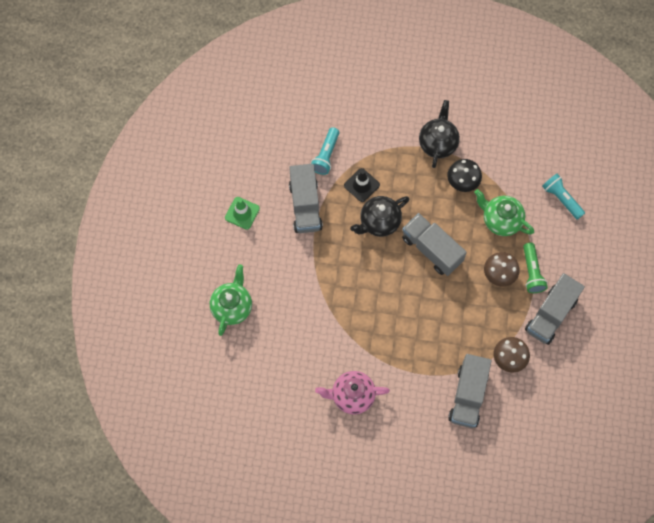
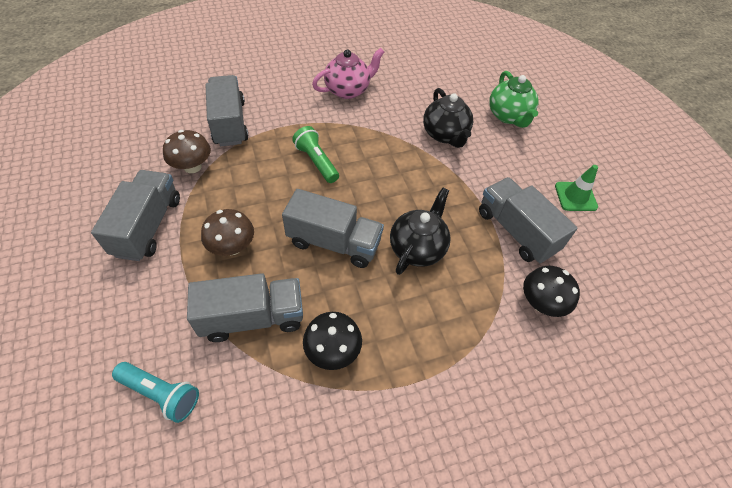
camera: 150 degrees right, 15 degrees down
(326, 155) = (541, 303): turquoise flashlight -> black mushroom
(361, 185) = (469, 284): black traffic cone -> none
(438, 143) = (400, 398): black teapot -> black teapot (445, 135)
(501, 220) = (252, 318): green teapot -> grey truck
(532, 272) = (186, 266): green flashlight -> green flashlight (316, 161)

